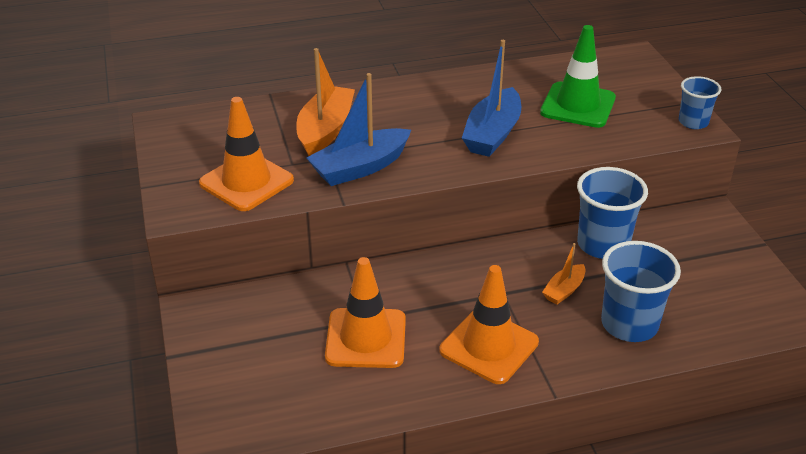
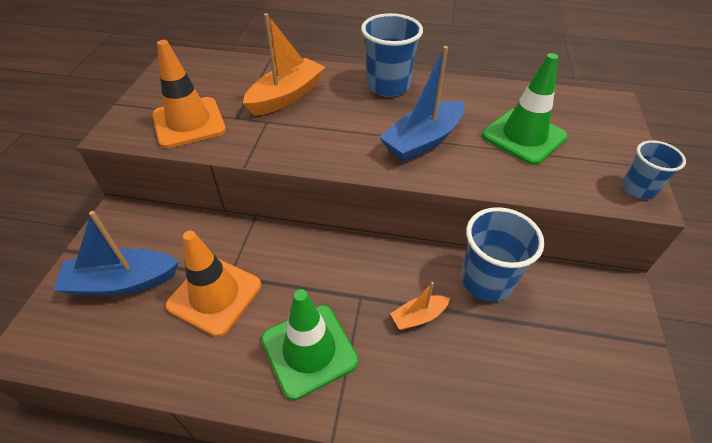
camera: 25 degrees right, 10 degrees up
(360, 167) = (285, 137): blue boat -> blue boat (122, 282)
(489, 346) = (309, 350): orange traffic cone -> green traffic cone
(629, 324) = (460, 384): blue cup -> blue cup (388, 86)

